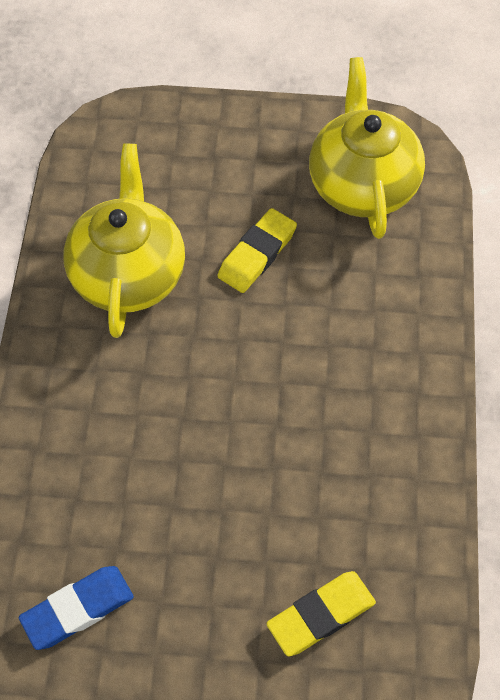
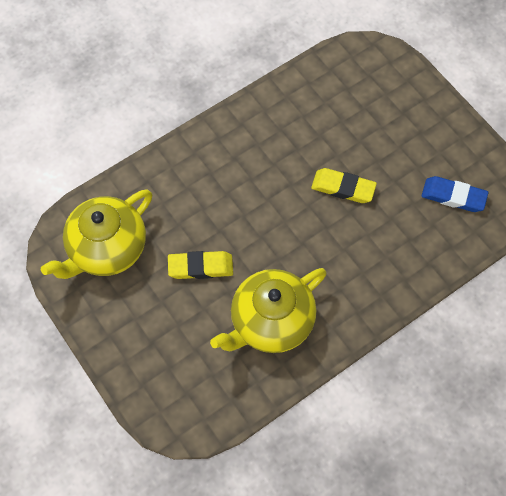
camera: 130 degrees left, 5 degrees up
(321, 615) = (361, 104): yellow eraser -> yellow eraser (343, 188)

